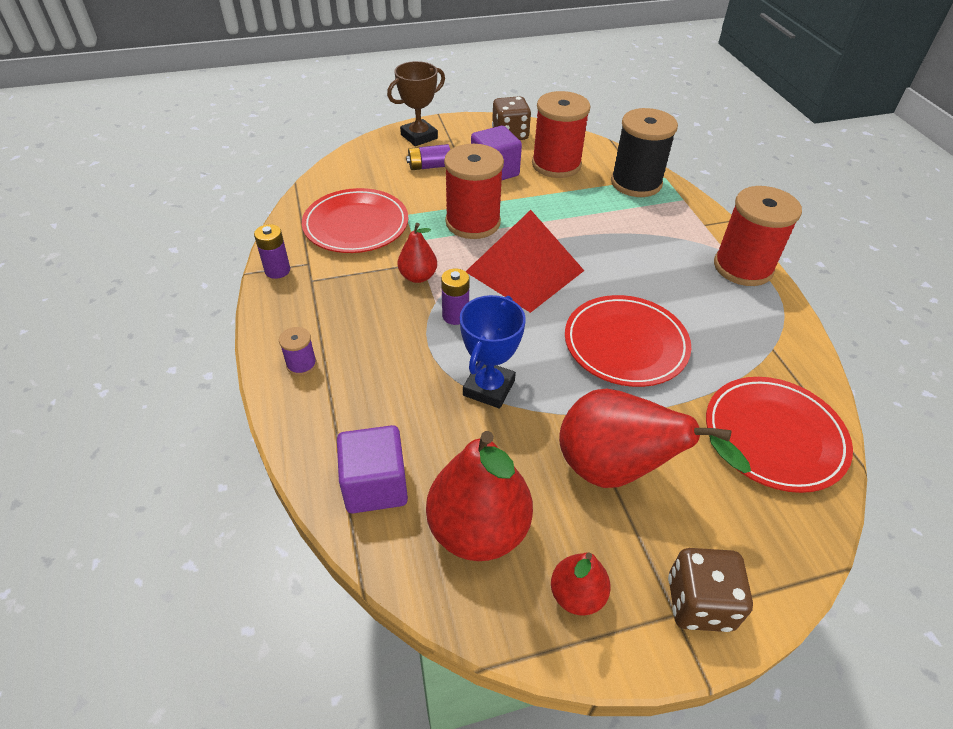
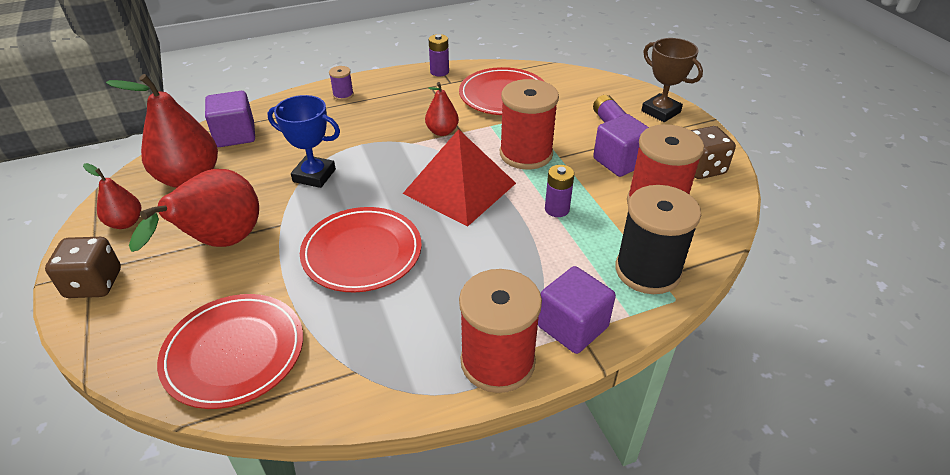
camera: 85 degrees right, 5 degrees down
(455, 315) = (395, 154): purple battery -> purple battery (557, 209)
(700, 227) = (572, 326): none -> purple cube

